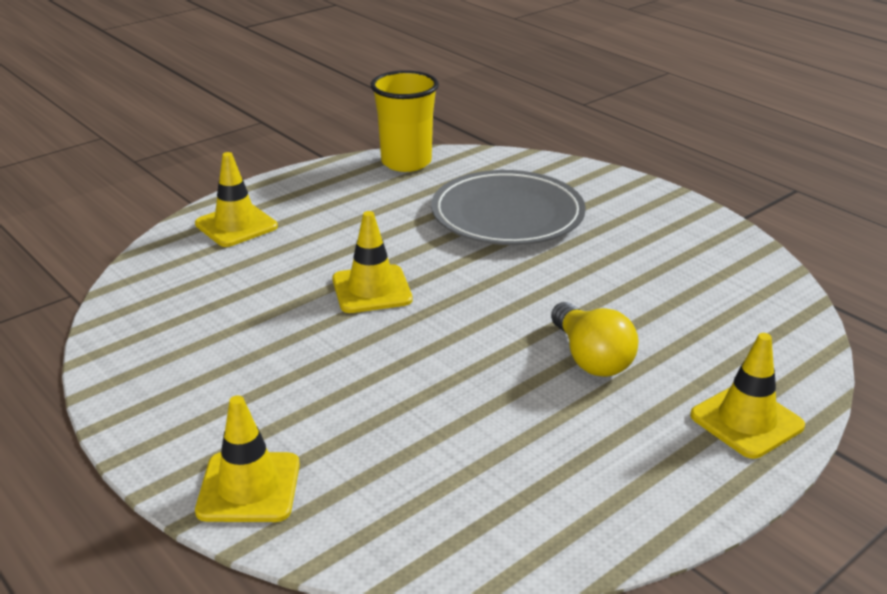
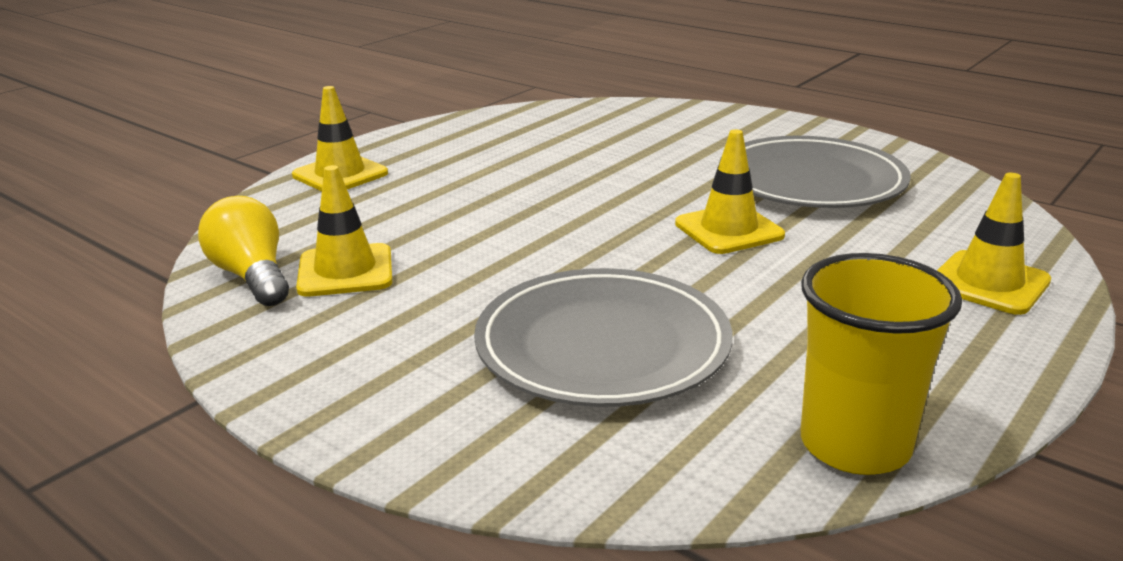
camera: 170 degrees right, 5 degrees down
(249, 338) = (811, 181): none -> grey plate
(249, 487) = (712, 117): yellow traffic cone -> yellow traffic cone (345, 271)
(590, 358) = (472, 199): yellow light bulb -> yellow light bulb (252, 276)

